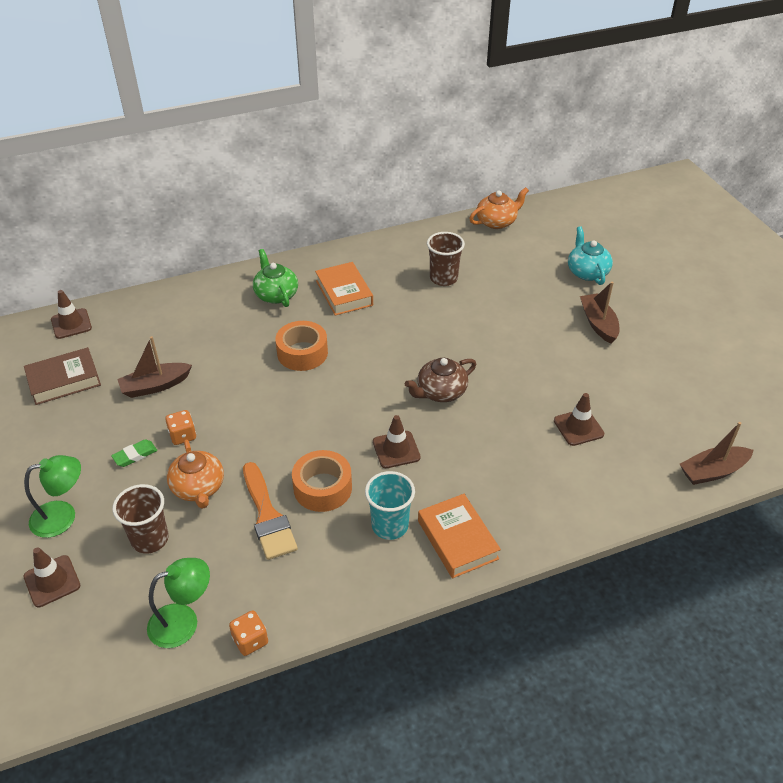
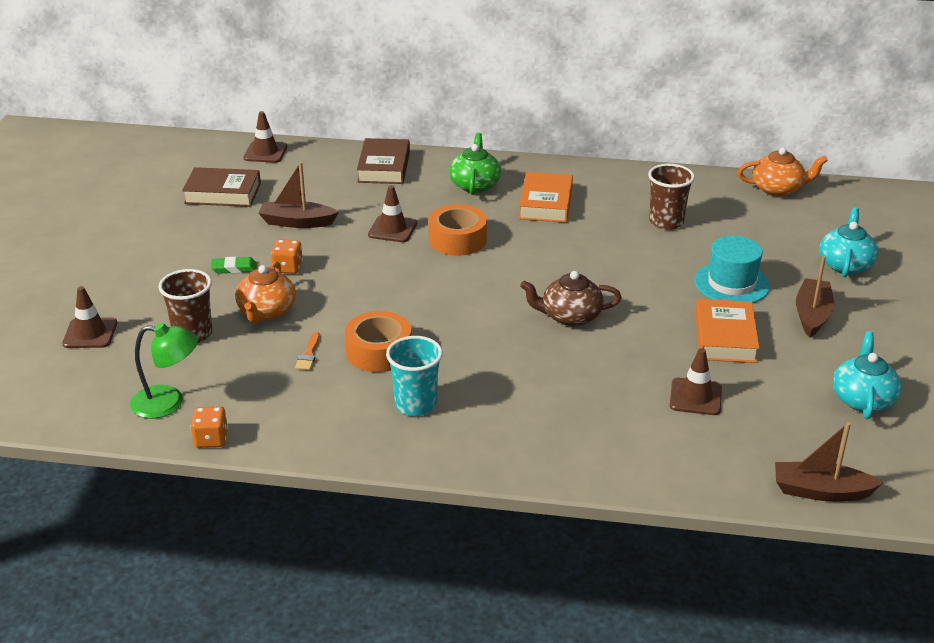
camera: 30 degrees right, 10 degrees down
(63, 516) = (137, 291): green lamp -> none
(188, 303) = (384, 167): none -> brown book
(267, 516) = (308, 354): orange brush -> orange brush, size x0.45
(396, 449) = (479, 347): brown traffic cone -> brown traffic cone (392, 229)
(457, 540) = (472, 440): orange book -> orange book (725, 337)
(528, 317) = (731, 283): none -> turquoise hat
(680, 382) = (862, 399): none -> turquoise teapot

